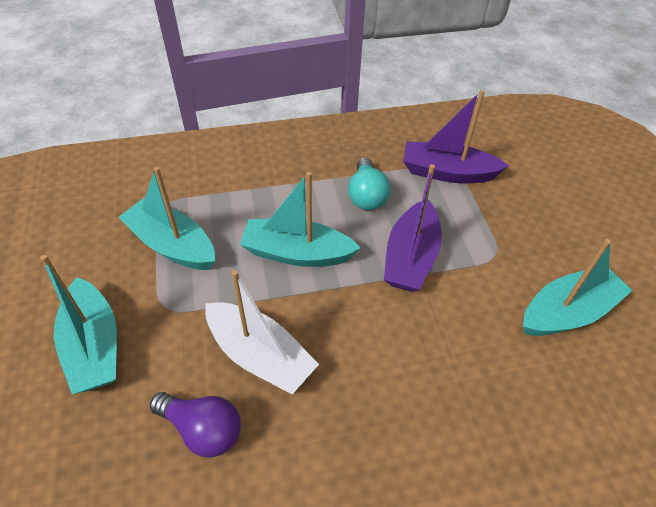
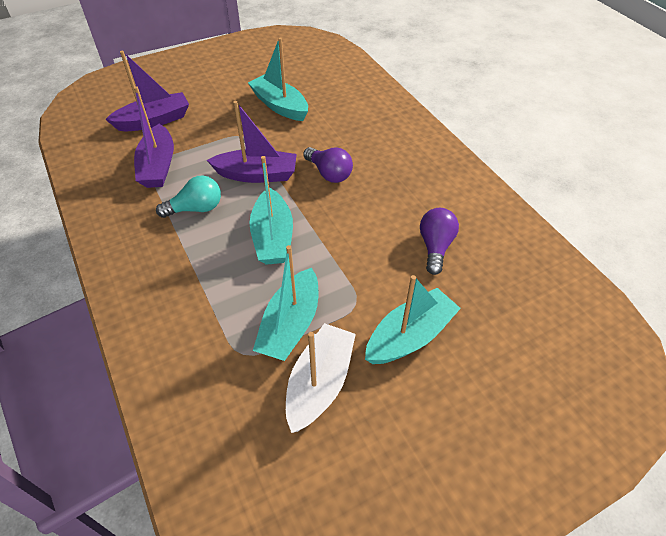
camera: 105 degrees left, 0 degrees up
(260, 356) = (371, 234): white boat -> white boat (320, 383)
(393, 338) = (329, 173): none -> purple light bulb
(537, 175) = (154, 121): none -> purple boat

